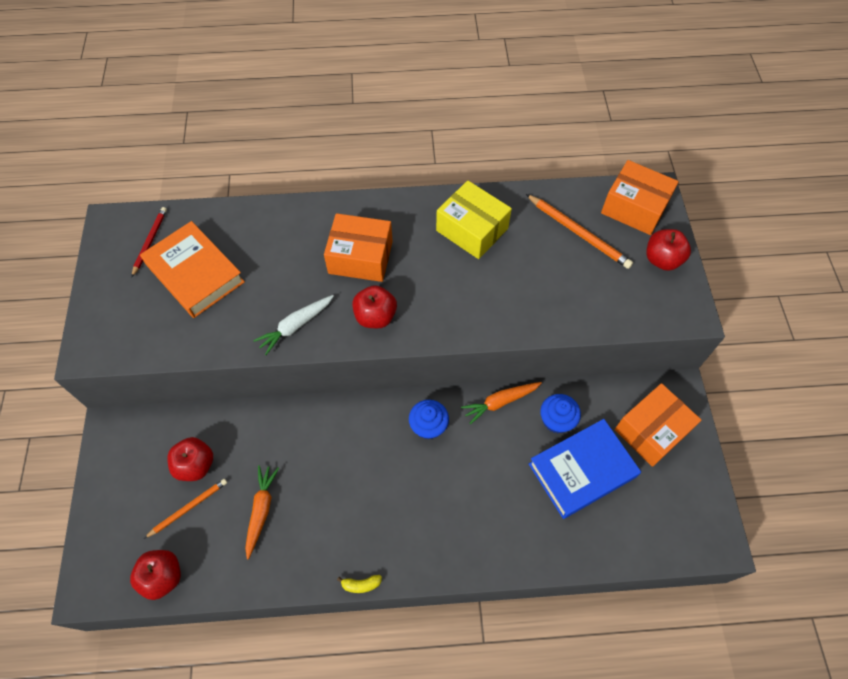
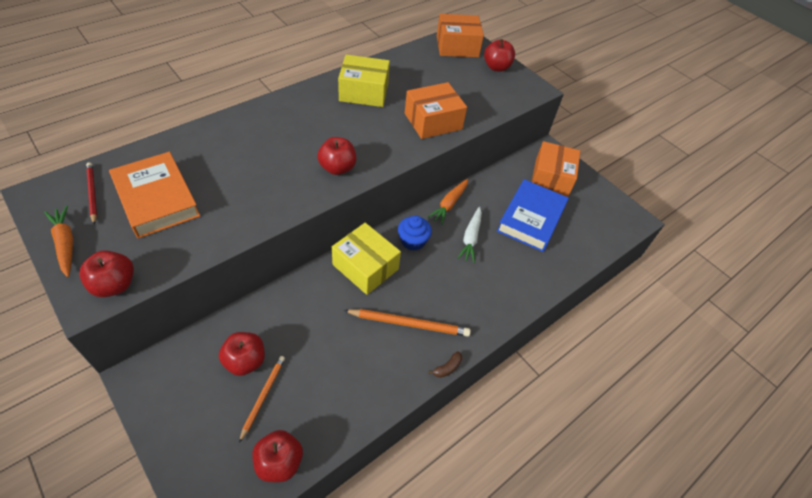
camera: 40 degrees left, 10 degrees down
(112, 347) = (114, 285): none -> red apple
(195, 273) = (157, 199): orange book -> orange book turned 45 degrees clockwise
(261, 510) = (329, 362): orange carrot -> orange carrot (65, 244)
(295, 326) = (278, 199): white carrot -> white carrot (471, 238)
(360, 257) = (295, 136): orange box -> orange box (433, 121)
(361, 429) = (365, 267): none -> yellow box
(361, 584) = (447, 368): yellow banana -> brown banana
(556, 420) = (493, 198): blue cupcake -> none
(578, 233) = (435, 70): orange pencil -> orange pencil (409, 324)

